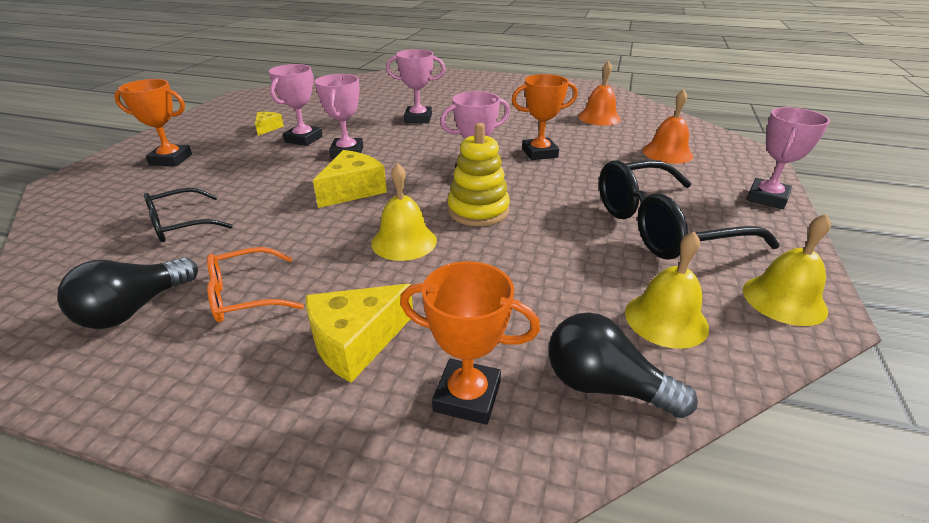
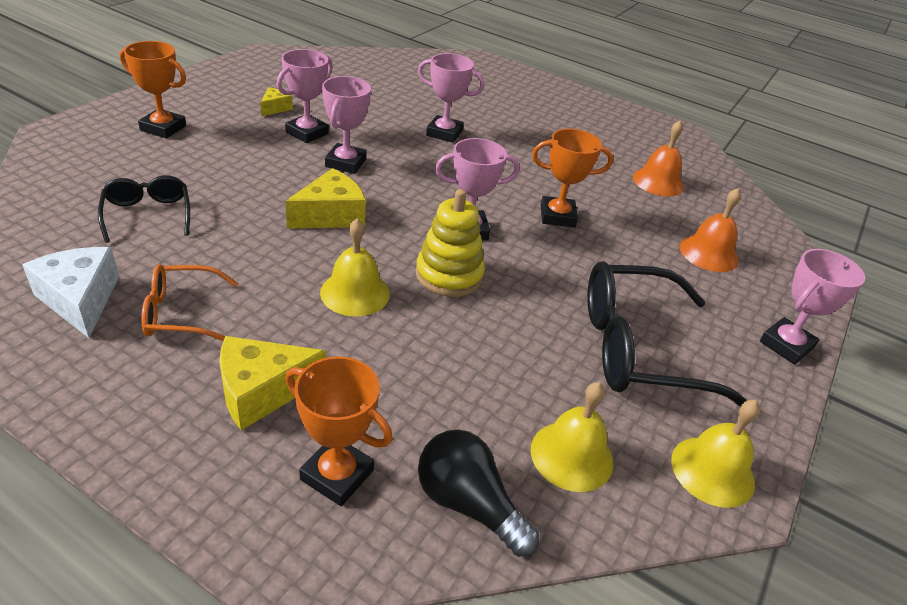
camera: 10 degrees right, 5 degrees up
(134, 309) = (80, 300): black light bulb -> white cheese
(180, 225) = (148, 214): black glasses -> black glasses turned 90 degrees clockwise

